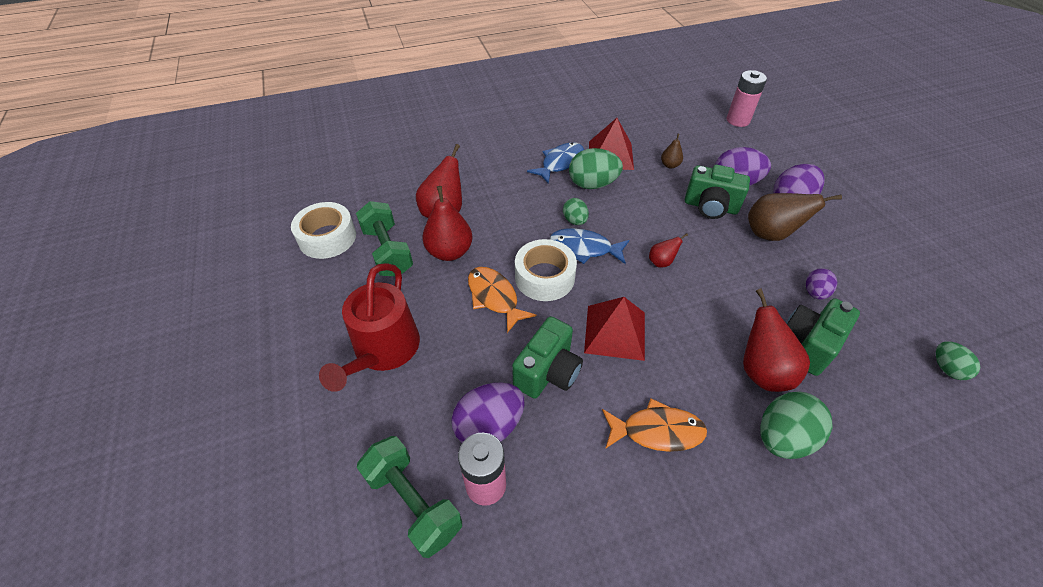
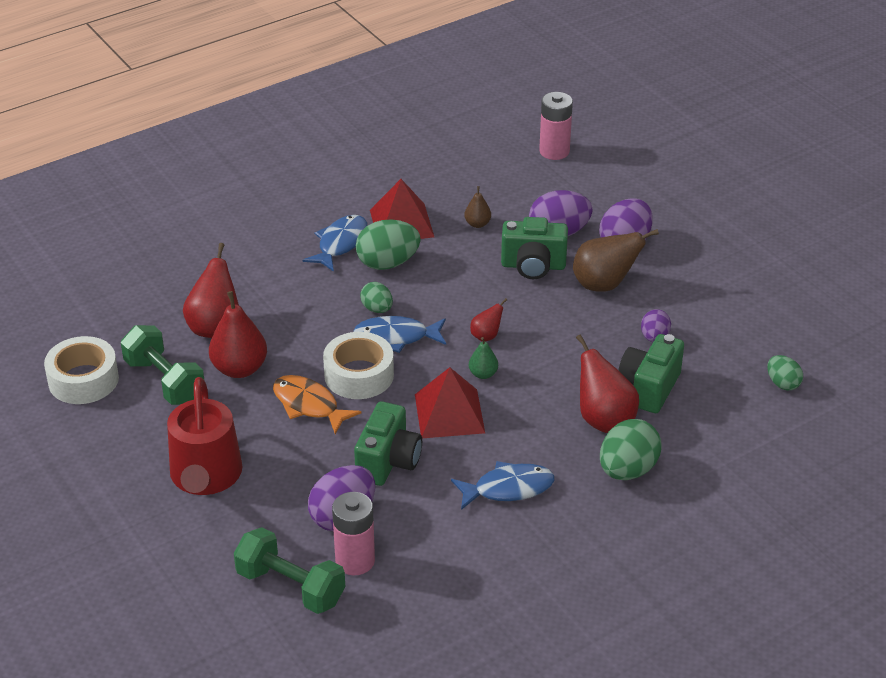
camera: 15 degrees left, 10 degrees down
(652, 298) = (483, 374): none -> green pear
(657, 431) = (508, 488): orange fish -> blue fish

